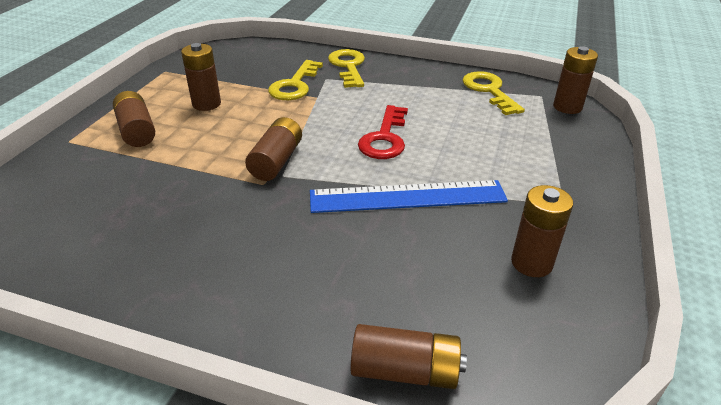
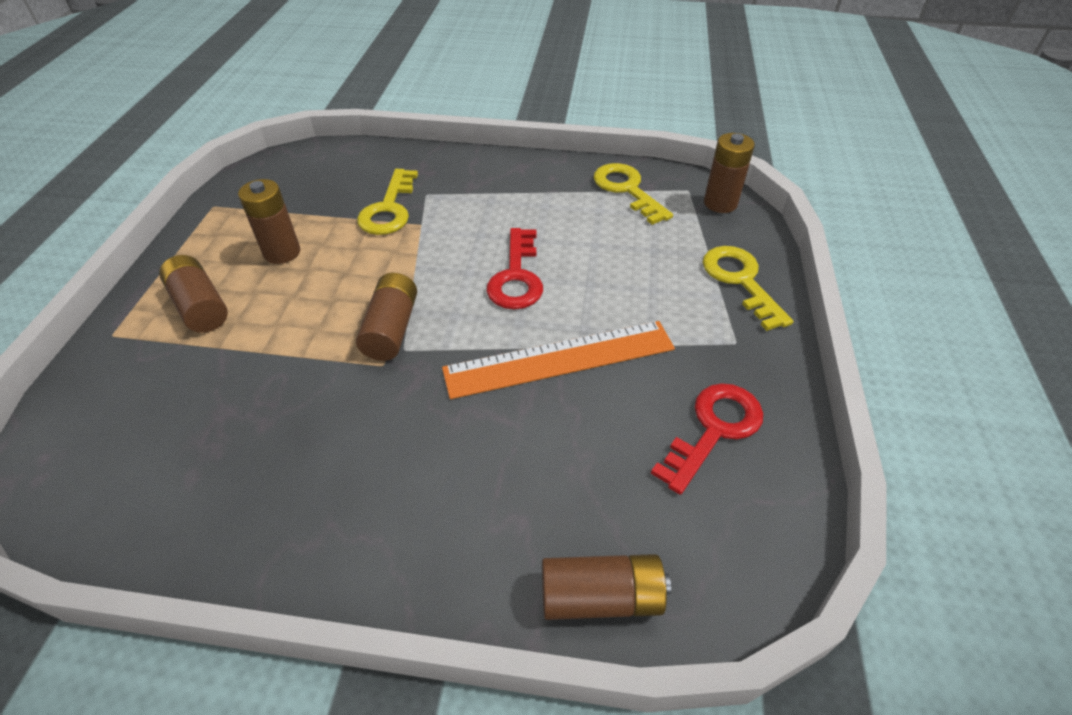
camera: 10 degrees left, 10 degrees up
(348, 66) = (450, 172): yellow key -> yellow key (740, 281)
(407, 196) = (559, 359): blue ruler -> orange ruler
(531, 263) = (714, 429): brown battery -> red key

